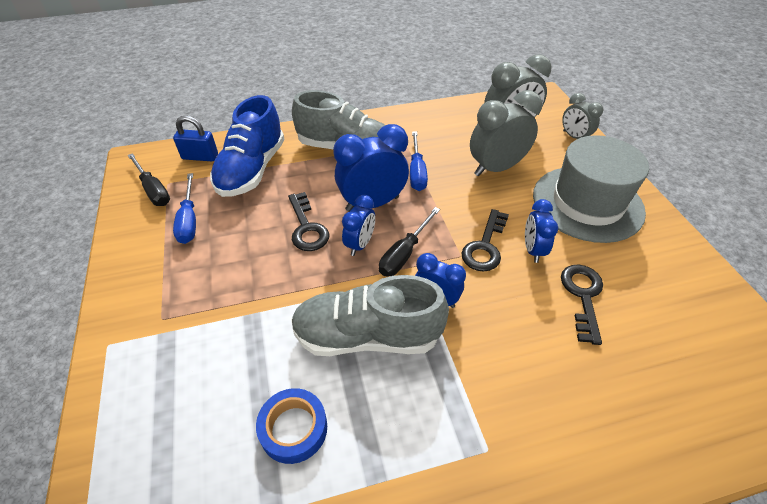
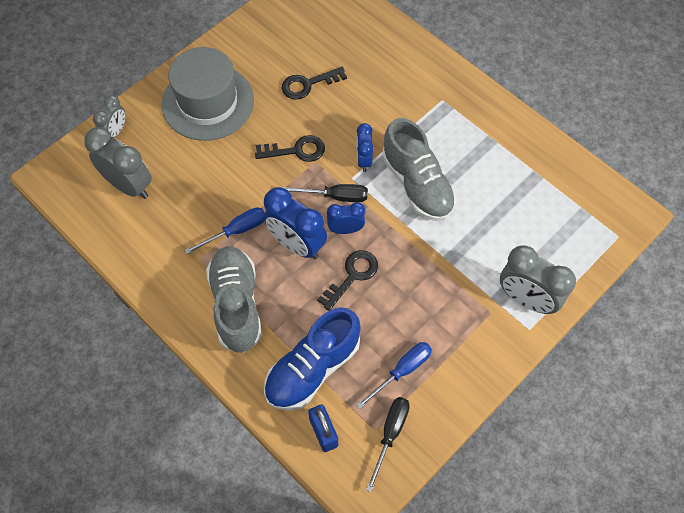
camera: 120 degrees left, 15 degrees up
(252, 170) = (312, 368): blue shoe -> blue shoe turned 150 degrees clockwise
(293, 428) = (496, 189): blue tape -> none
(496, 168) = (196, 175): grey clock -> grey clock (526, 299)
(533, 250) = (282, 122): blue clock -> none

